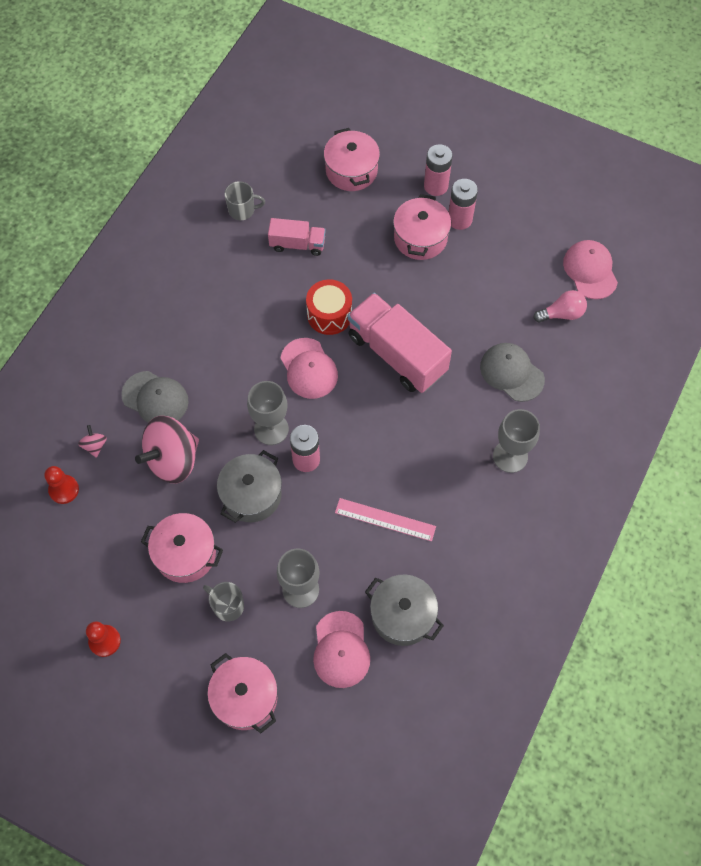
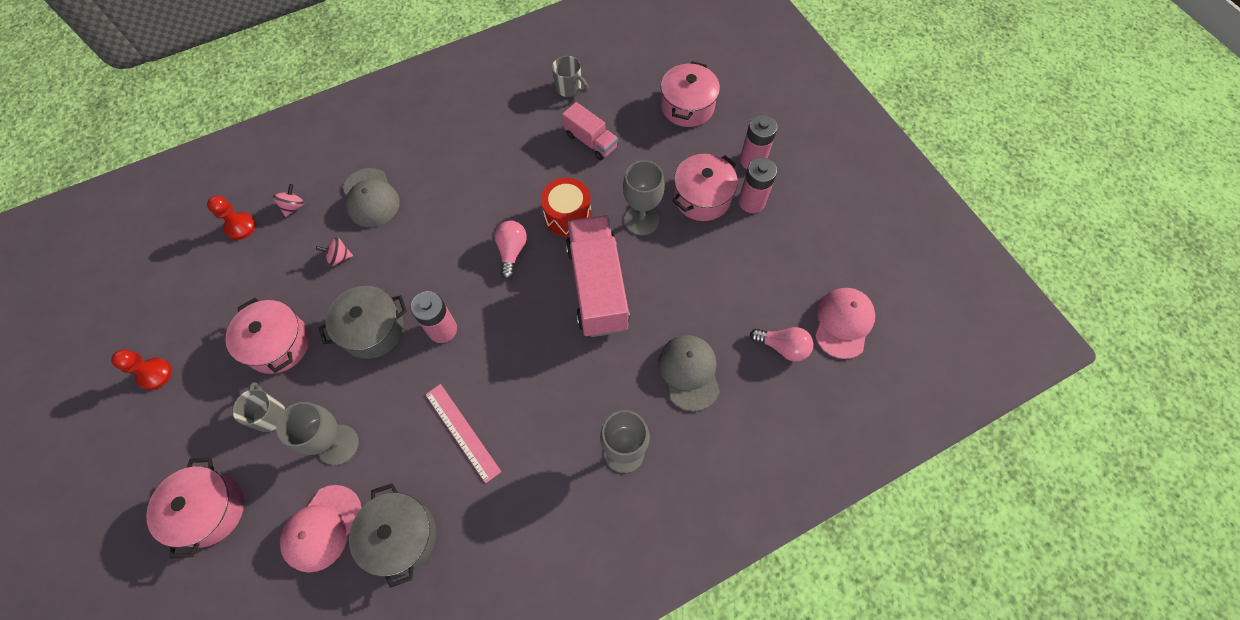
camera: 35 degrees right, 0 degrees up
(173, 460) = (339, 257): pink spinning top -> pink spinning top, size x0.42
(271, 429) = (437, 283): grey goblet -> grey goblet (641, 220)
(309, 368) = (512, 251): pink cap -> pink light bulb

